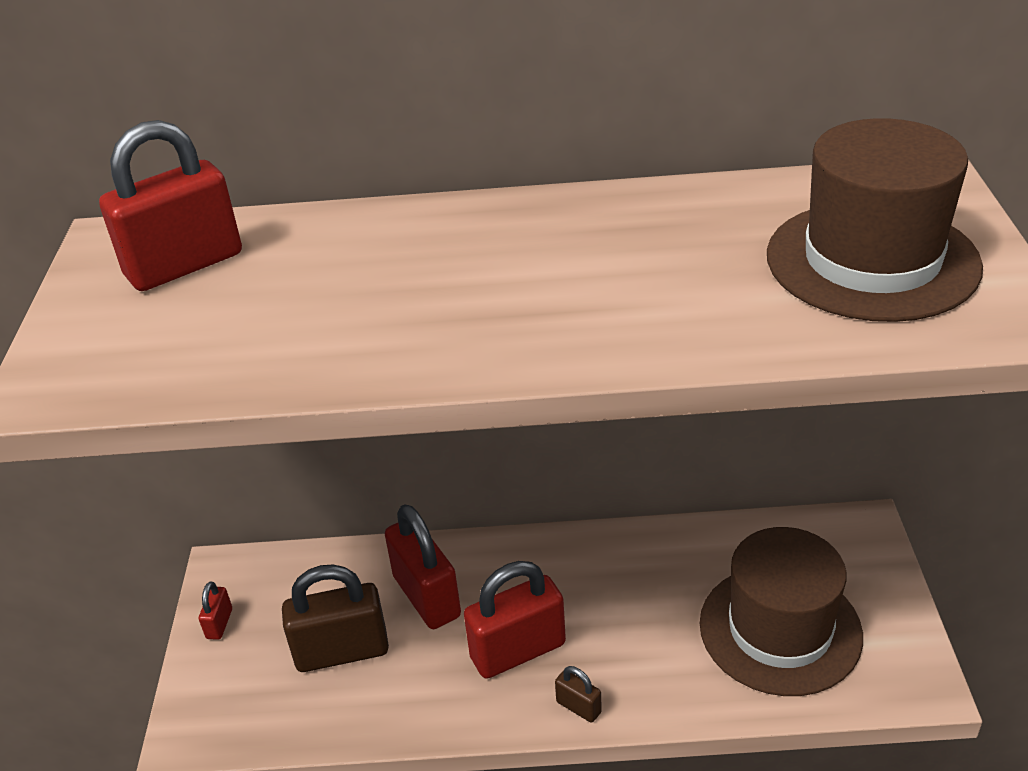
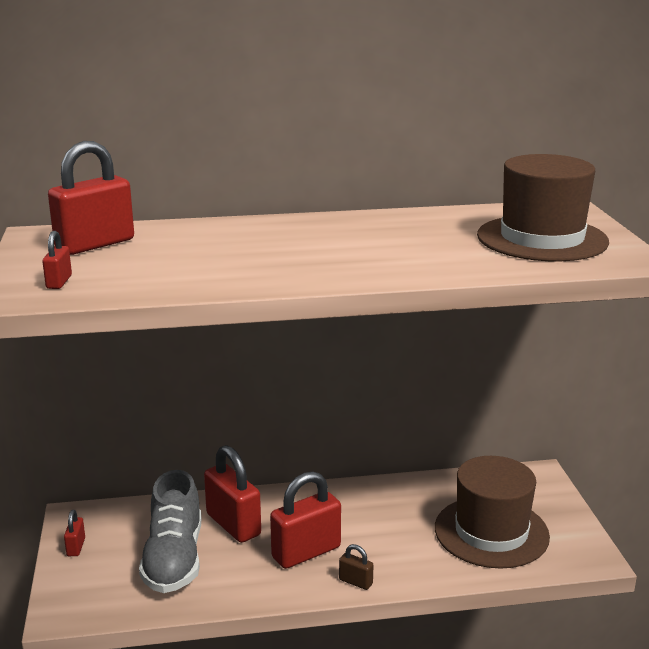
camera: 10 degrees left, 15 degrees down
(112, 357) = (59, 282): none -> red padlock
(342, 652) = (174, 559): brown padlock -> grey shoe

